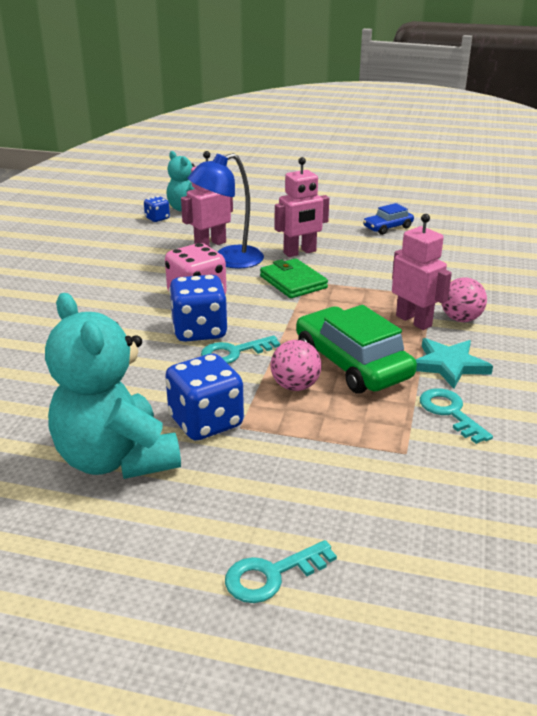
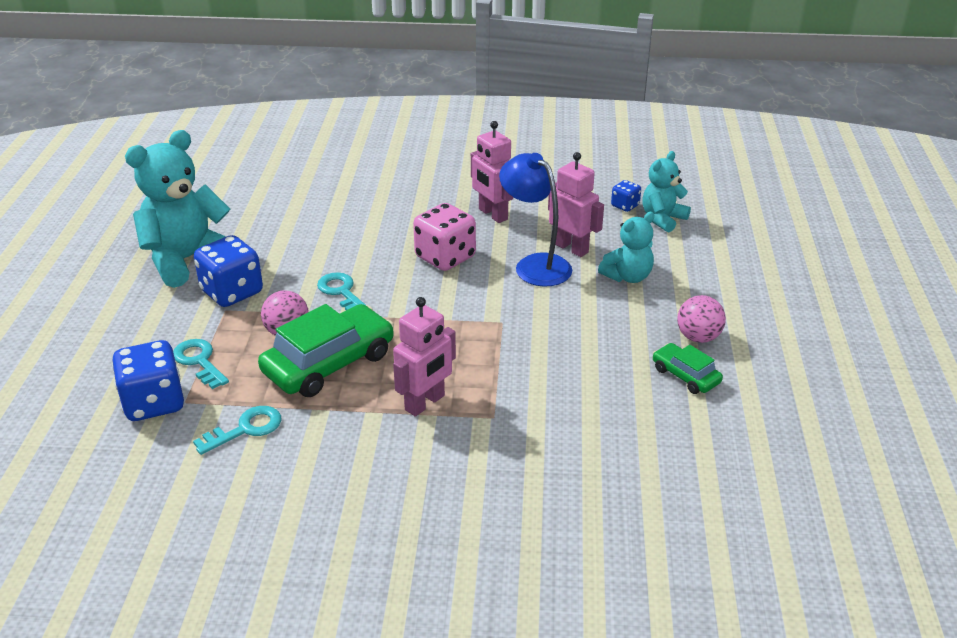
camera: 80 degrees right, 5 degrees up
(199, 331) = (378, 268): blue dice -> blue dice (154, 403)
(261, 230) = (627, 276): none -> turquoise teddy bear
(272, 575) = (54, 343): turquoise key -> turquoise key (199, 361)
(293, 282) = (496, 312): green wallet -> none
(300, 252) = (575, 310): pink robot -> pink robot (492, 214)
(387, 227) = (685, 375): blue car -> green car
(449, 365) = (333, 429): turquoise star -> none
(461, 319) = (437, 440): pink ball -> pink ball (698, 337)

